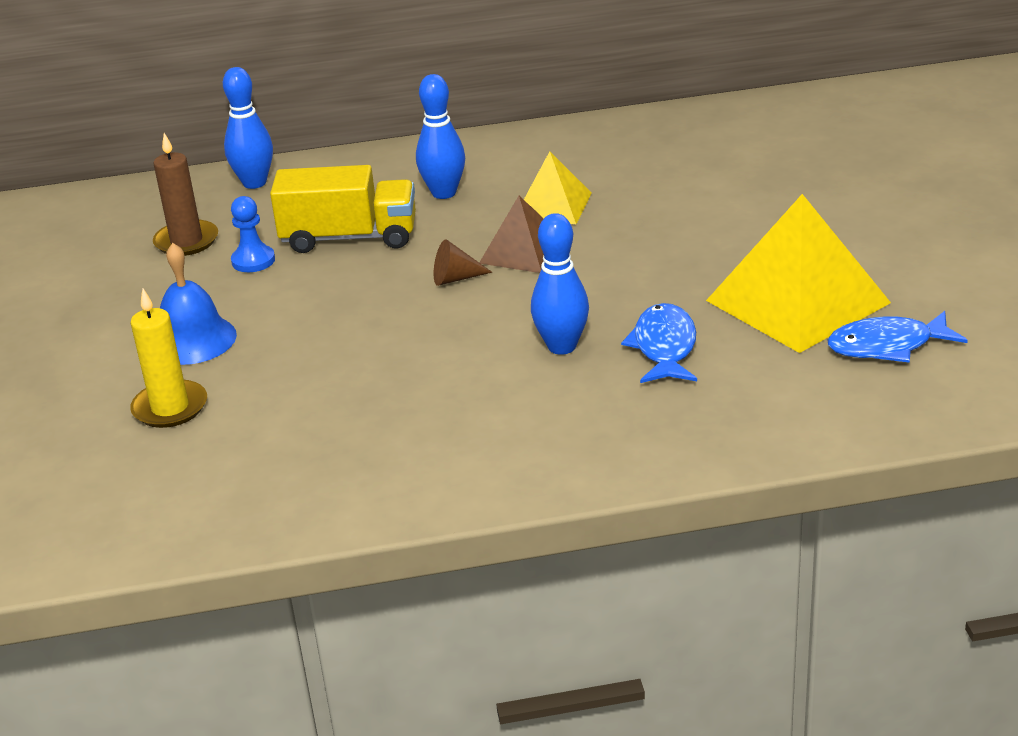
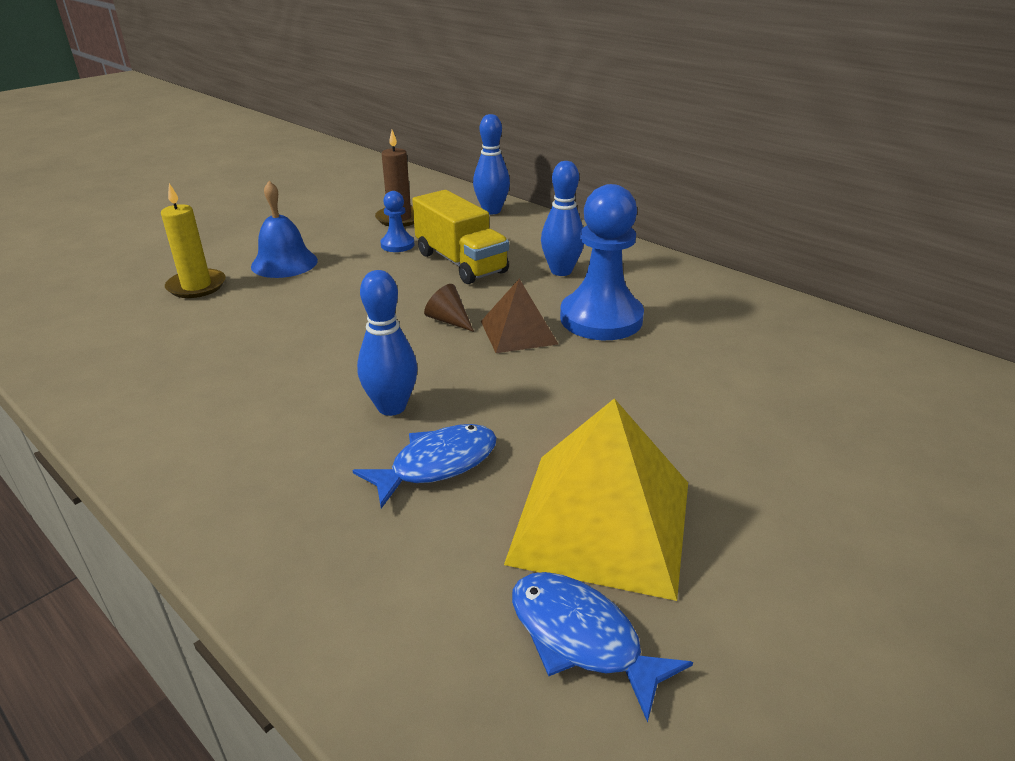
camera: 50 degrees right, 0 degrees up
(553, 206) = (601, 319): yellow pyramid -> blue pawn

